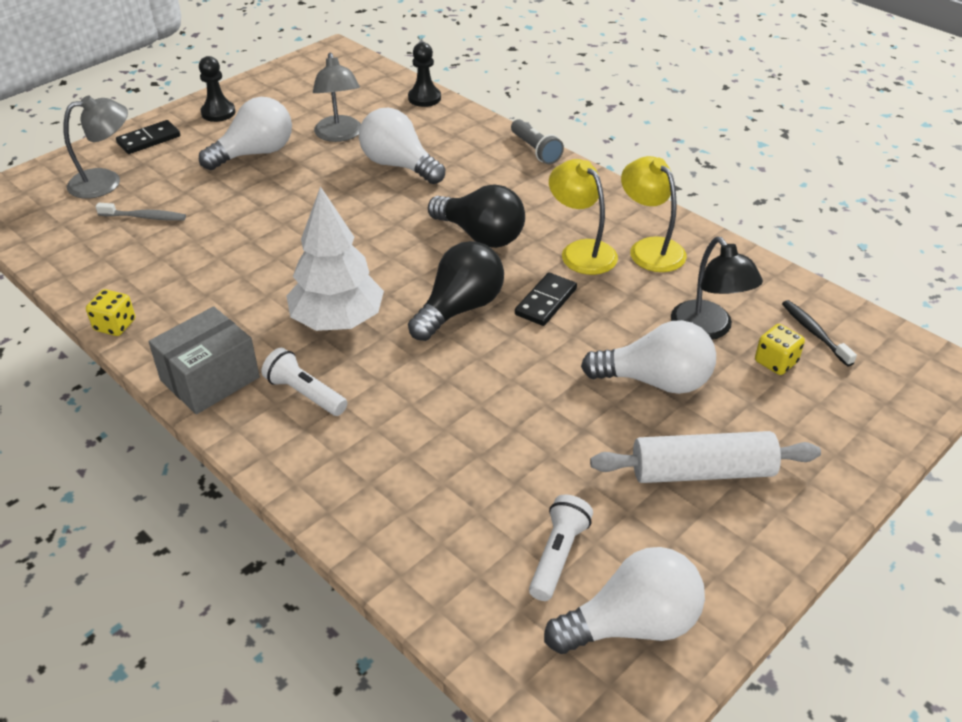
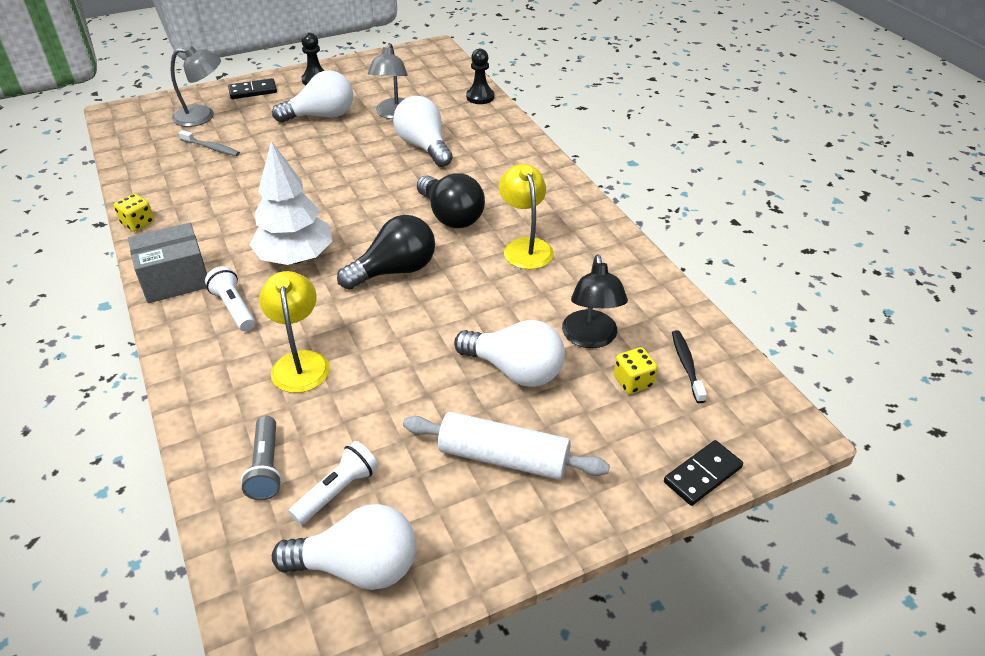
camera: 20 degrees right, 0 degrees up
(535, 150) = (542, 156): grey flashlight -> grey flashlight (266, 467)
(546, 302) = (467, 282): black domino -> black domino (702, 475)
(650, 248) = (586, 258): yellow lamp -> yellow lamp (300, 362)

